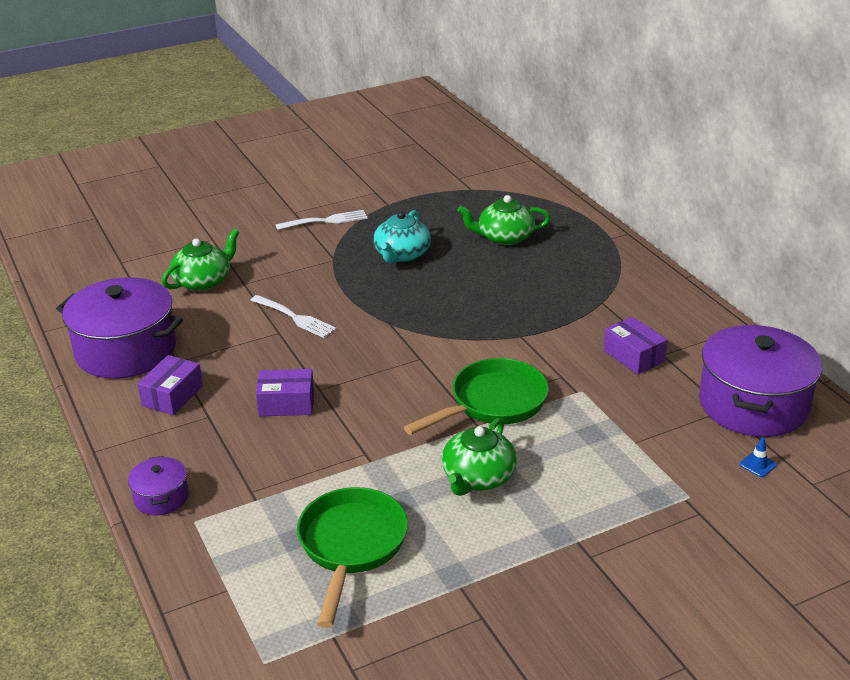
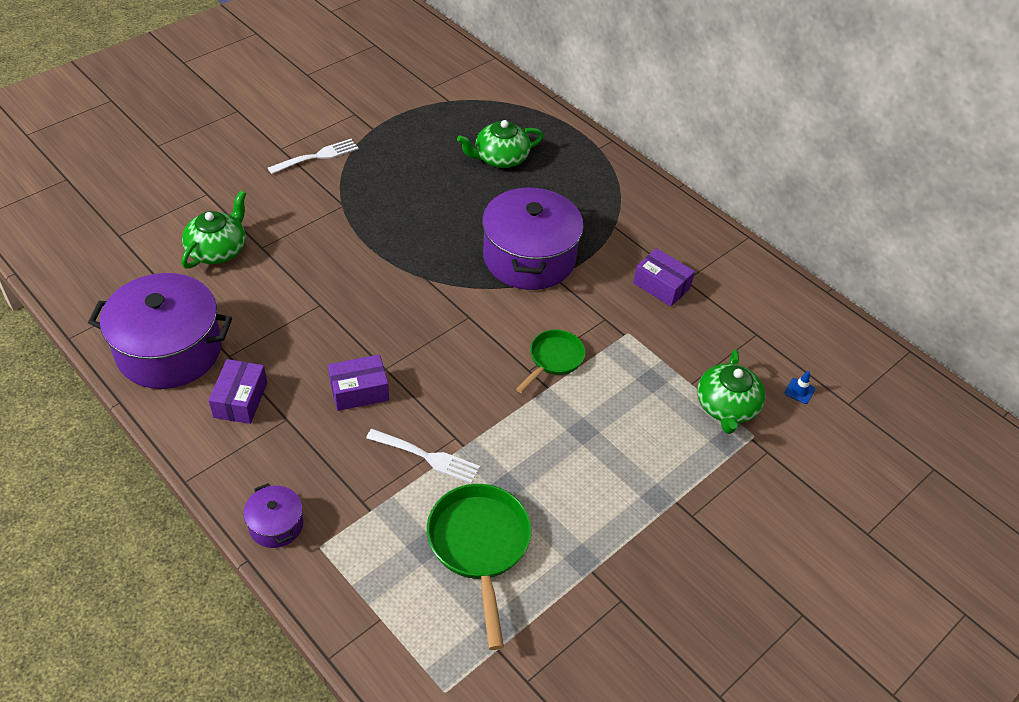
camera: 20 degrees left, 15 degrees up
(295, 318) = (330, 284): white fork -> white fork (427, 457)
(402, 254) = (408, 191): turquoise teapot -> none
(478, 477) = (568, 447): green teapot -> green teapot (726, 407)
(492, 403) = (553, 359): green pan -> green pan, size x0.61
(753, 404) = (777, 325): purple pot -> purple pot (529, 258)

